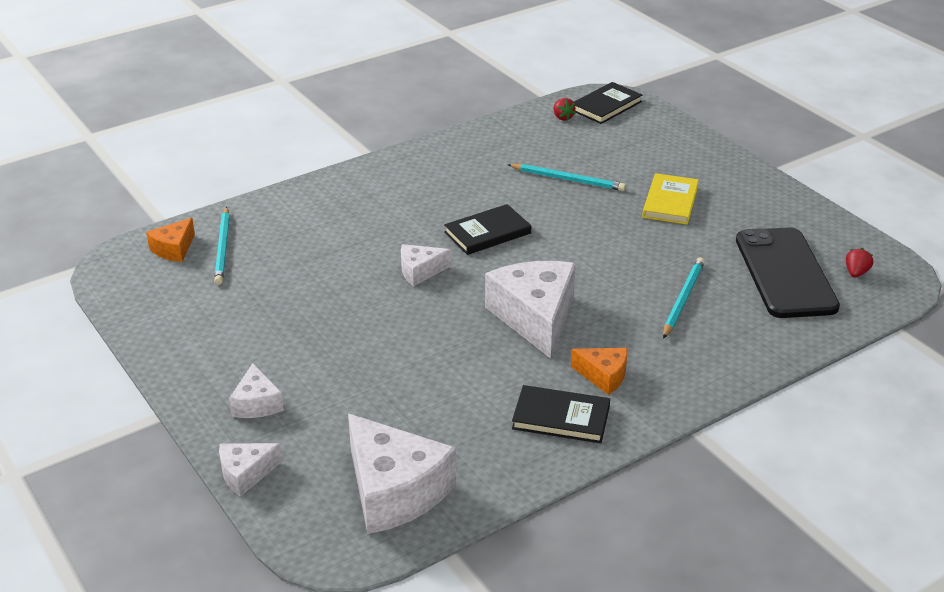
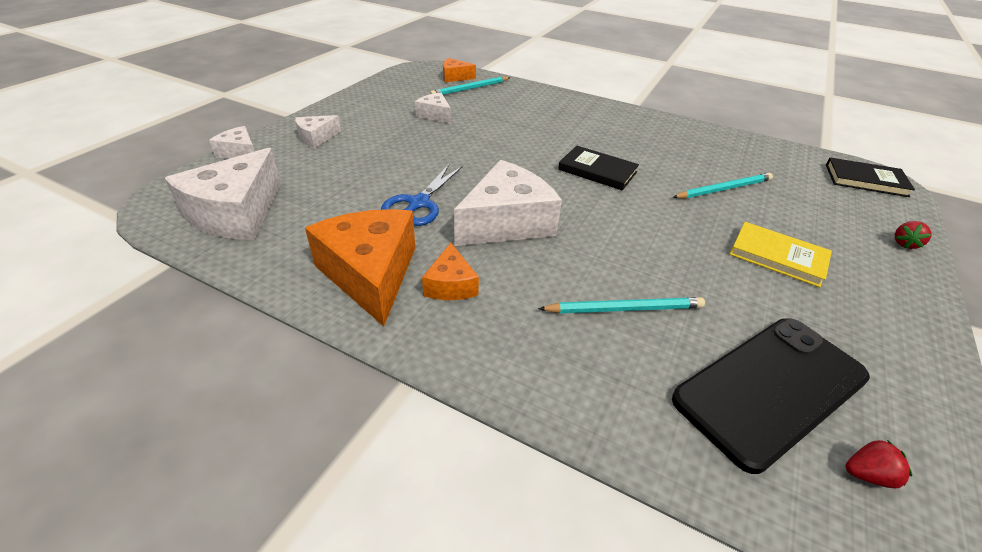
camera: 60 degrees right, 5 degrees up
(420, 271) = (515, 156): white cheese -> white cheese (435, 115)
(465, 360) = (419, 203): none -> blue scissors
(561, 417) = (370, 274): black book -> orange cheese
(562, 117) = (808, 164): red strawberry -> red strawberry (904, 244)
(568, 179) = (724, 189): turquoise pencil -> turquoise pencil turned 105 degrees counterclockwise
(670, 202) = (778, 256): yellow book -> yellow book turned 45 degrees clockwise

